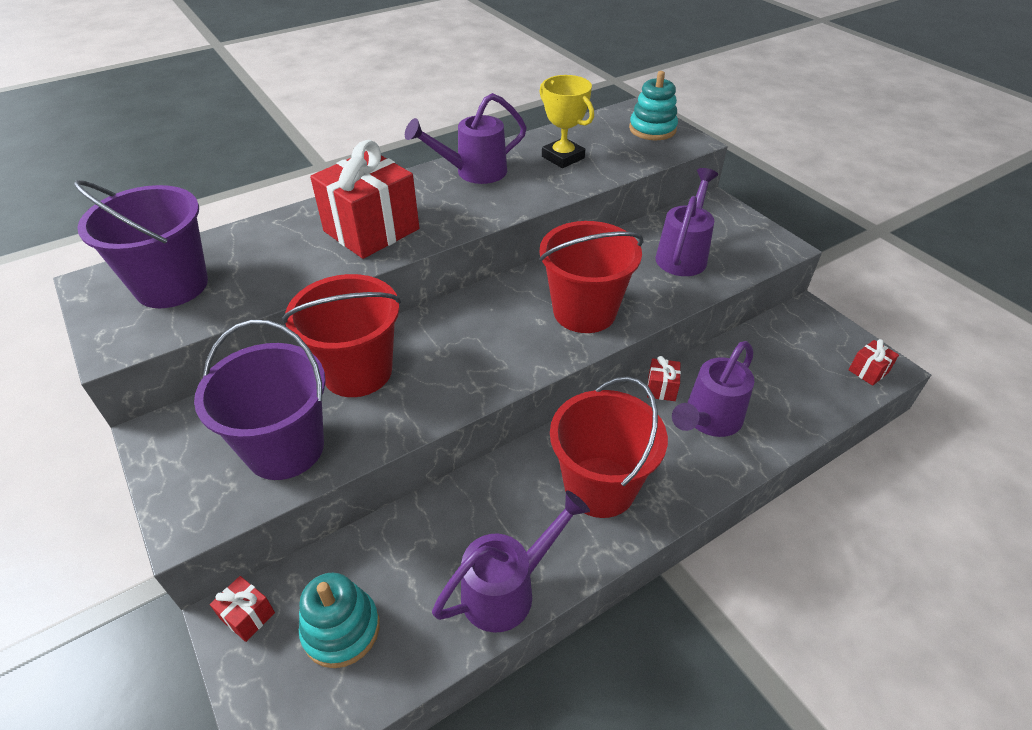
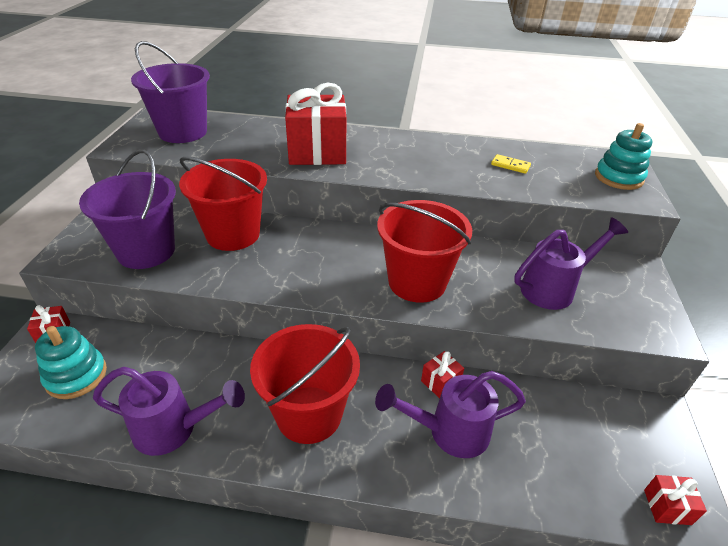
camera: 40 degrees right, 5 degrees down
(473, 172) = (429, 148): purple watering can -> none
(563, 157) = (510, 165): yellow trophy -> yellow domino

